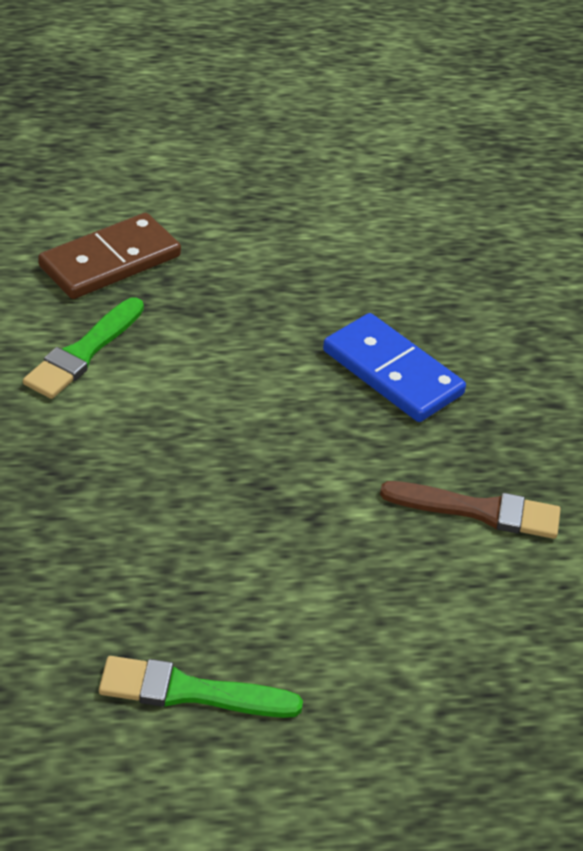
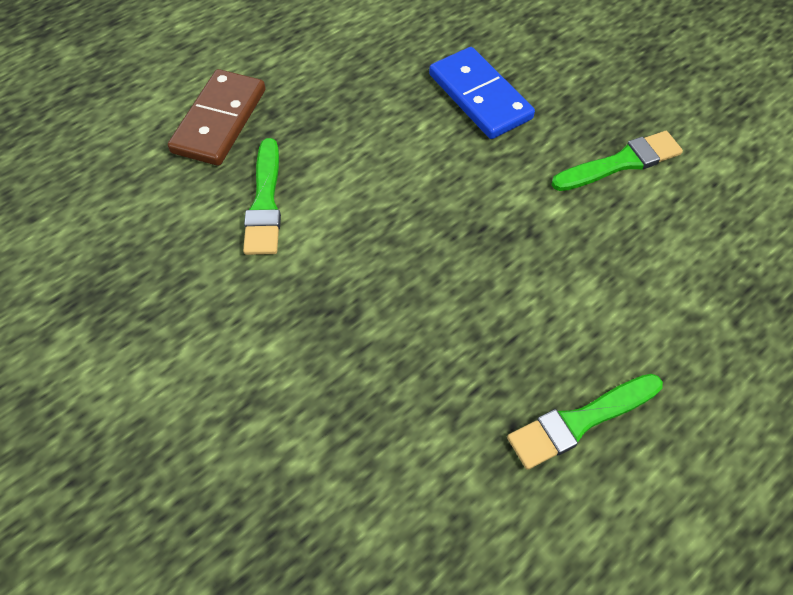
camera: 30 degrees left, 15 degrees up
(393, 372) = (480, 96): blue domino -> blue domino turned 45 degrees clockwise
(479, 511) = (621, 162): brown brush -> green brush

